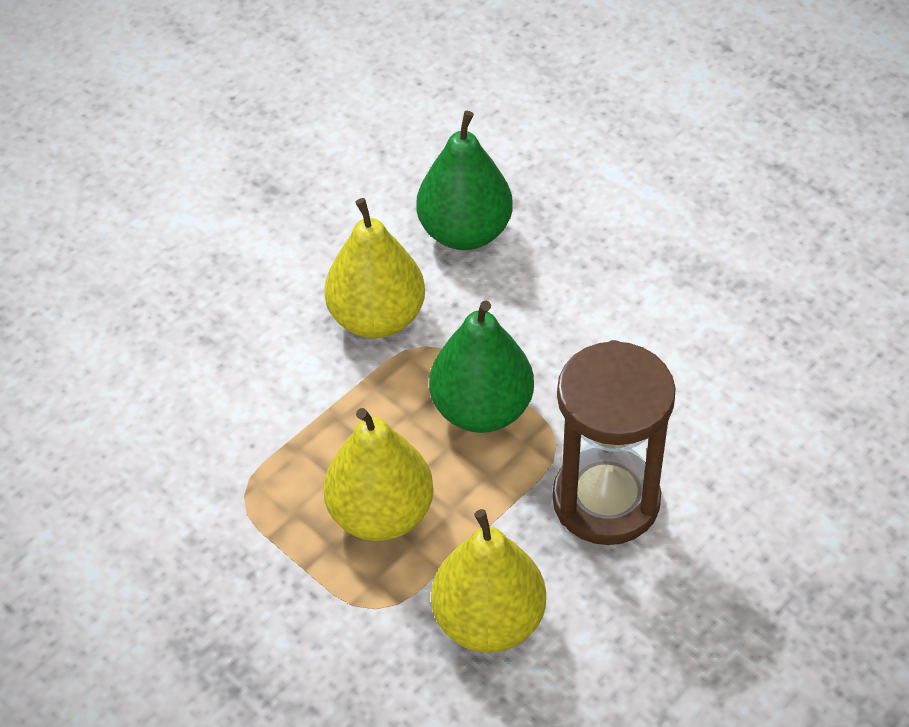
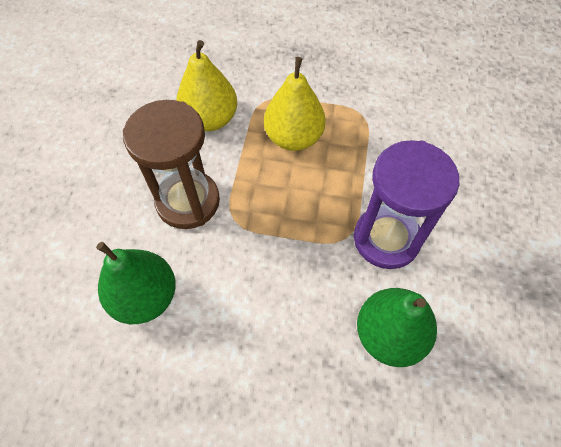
camera: 145 degrees right, 10 degrees up
(377, 318) = (386, 239): yellow pear -> purple hourglass
(481, 409) = (286, 216): green pear -> green pear (145, 297)

